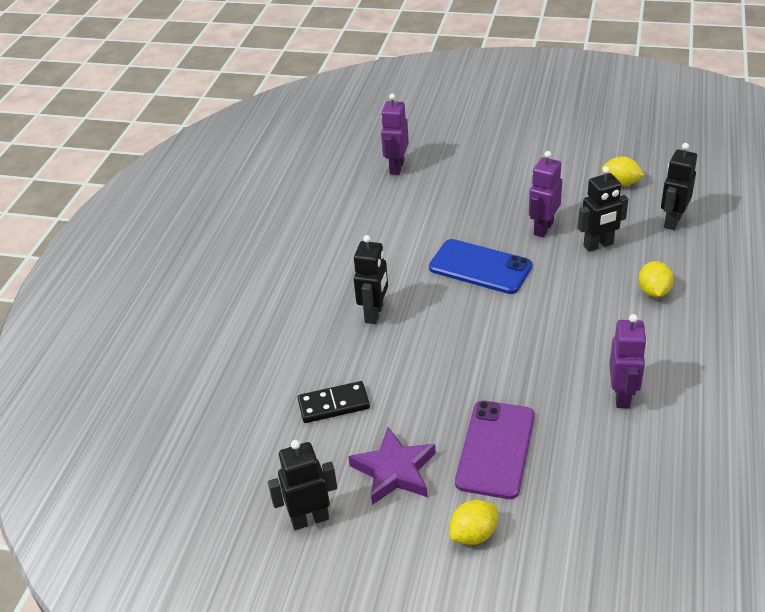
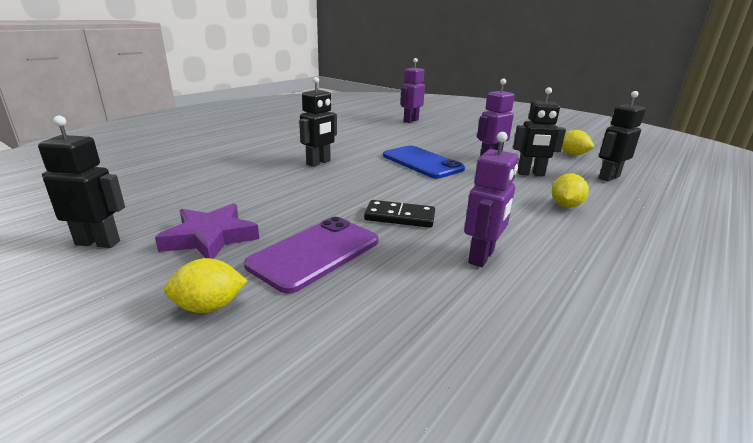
camera: 20 degrees right, 15 degrees down
(334, 404) = (225, 191): black domino -> black domino (399, 217)

